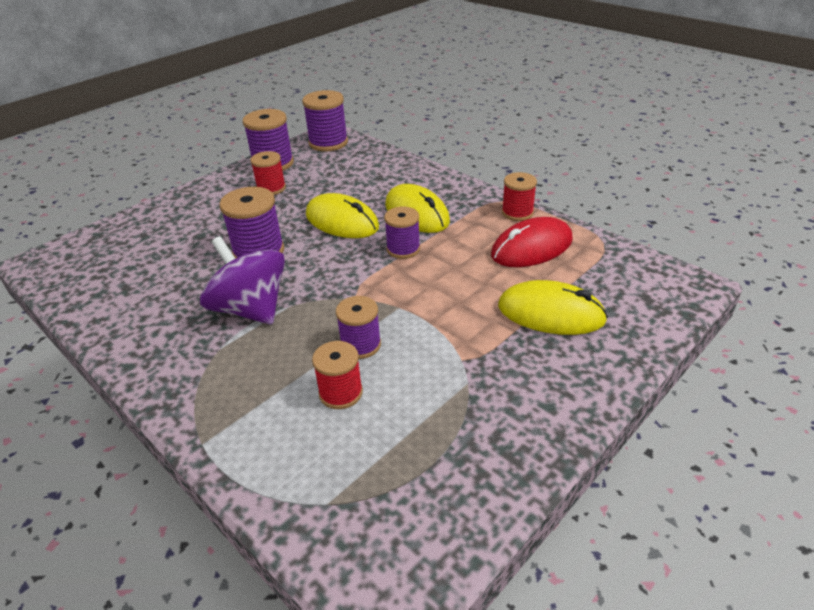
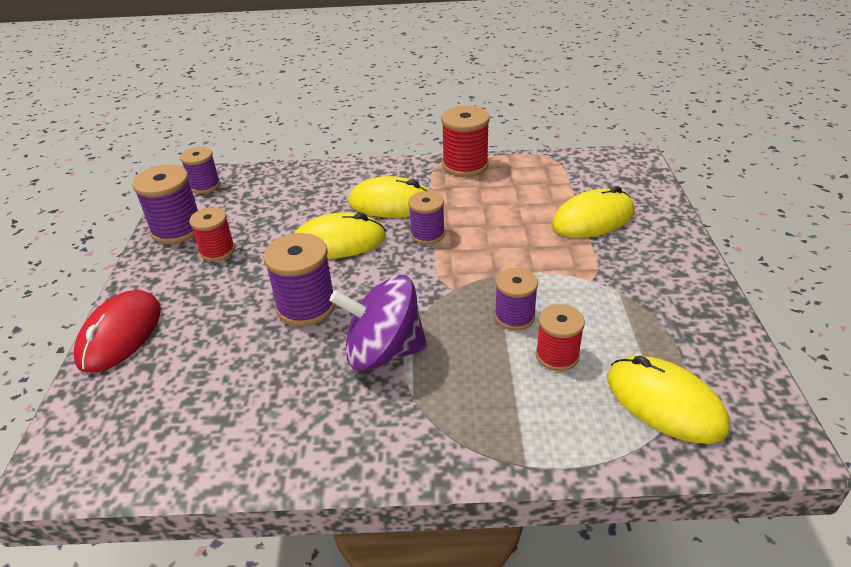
camera: 45 degrees left, 0 degrees up
(328, 143) = (205, 186): purple spool -> purple spool, size x0.65
(352, 488) = (664, 403): none -> yellow mouse
(517, 213) = (465, 165): red spool -> red spool, size x1.53
(532, 247) = (514, 184): red mouse -> red mouse (120, 334)

